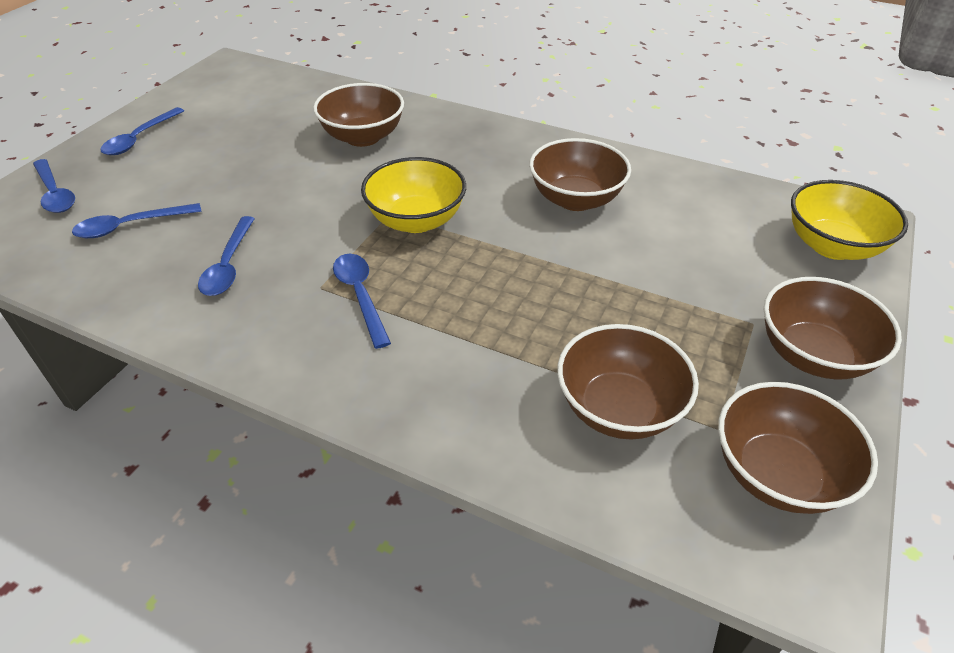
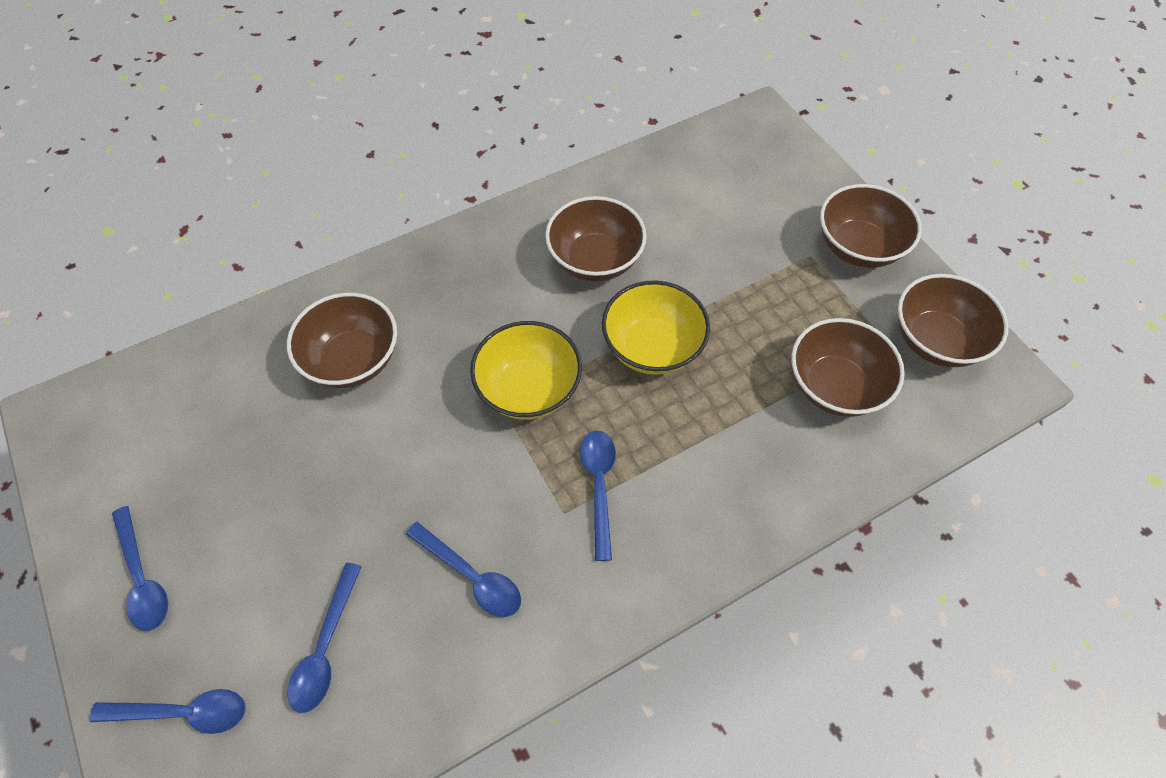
camera: 55 degrees left, 15 degrees up
(360, 296) = (599, 486): blue spoon -> blue spoon turned 75 degrees clockwise
(832, 246) = (769, 154): yellow bowl -> yellow bowl (652, 347)

